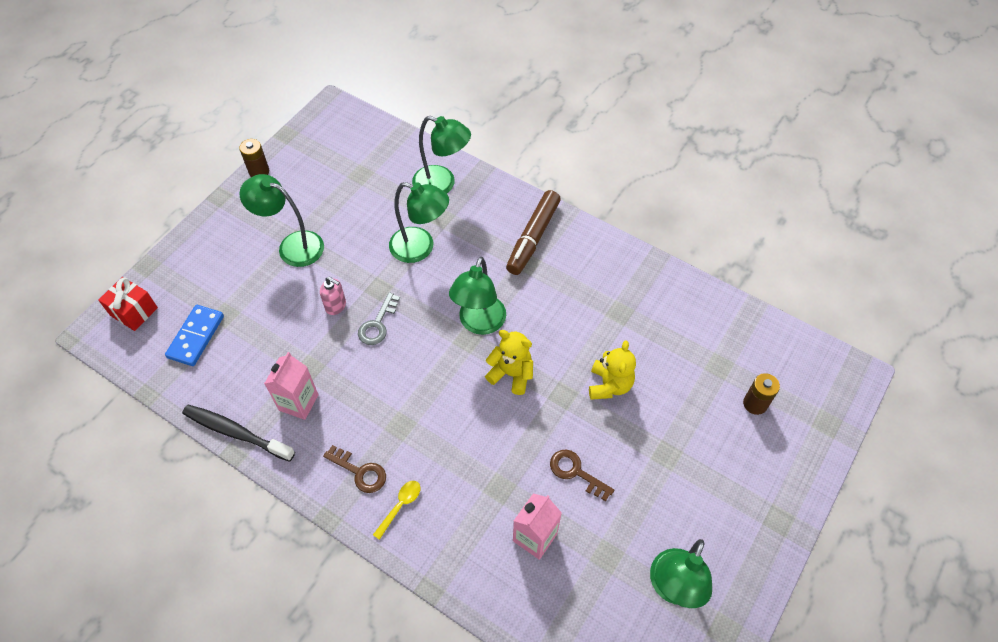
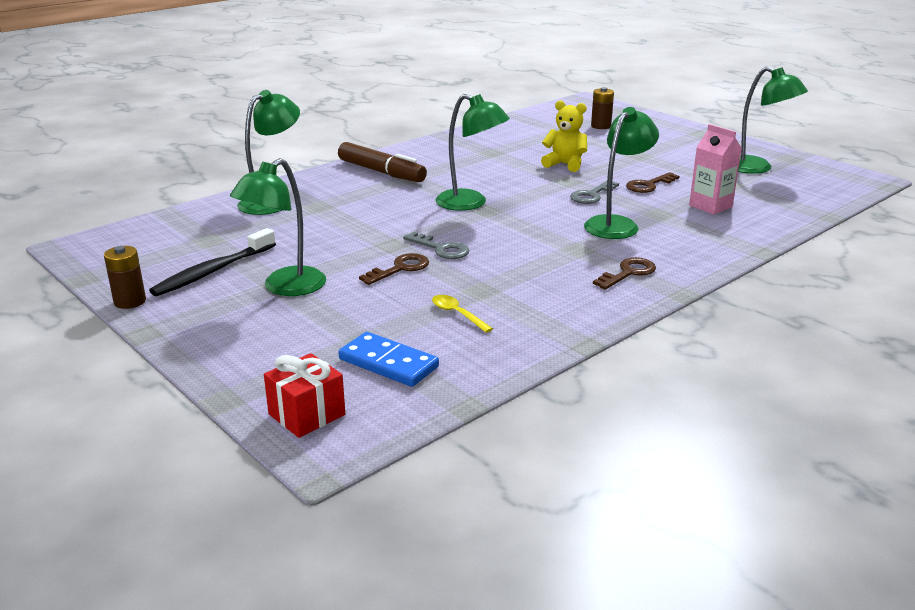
camera: 75 degrees left, 30 degrees down
(236, 432) = (555, 341): black toothbrush -> black toothbrush (212, 271)
(298, 402) = (526, 299): pink carton -> none
(336, 306) = (400, 269): pink soap dispenser -> brown key
(400, 506) = (672, 257): yellow spoon -> yellow spoon (457, 314)
(420, 248) = (352, 219): green lamp -> green lamp (617, 224)
(511, 374) = (536, 197): yellow teddy bear -> none
(531, 421) = (592, 195): none -> grey key

